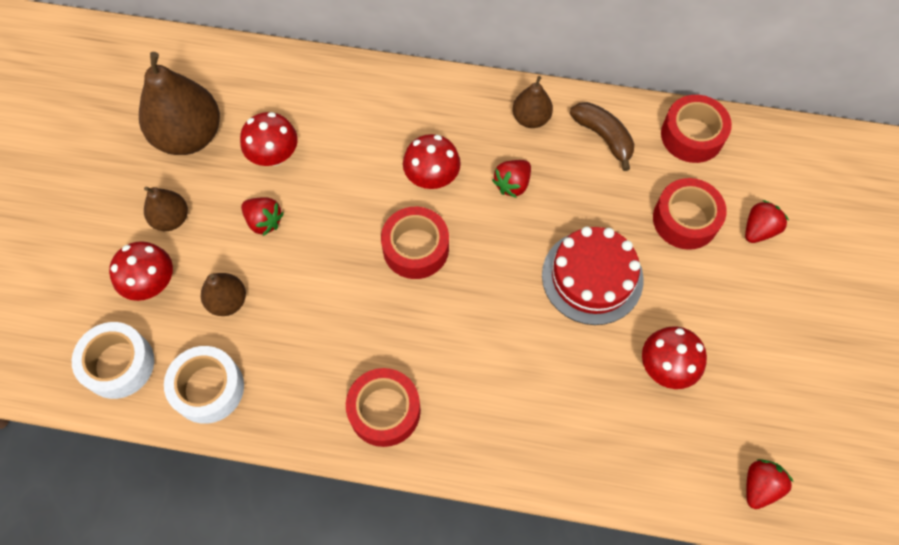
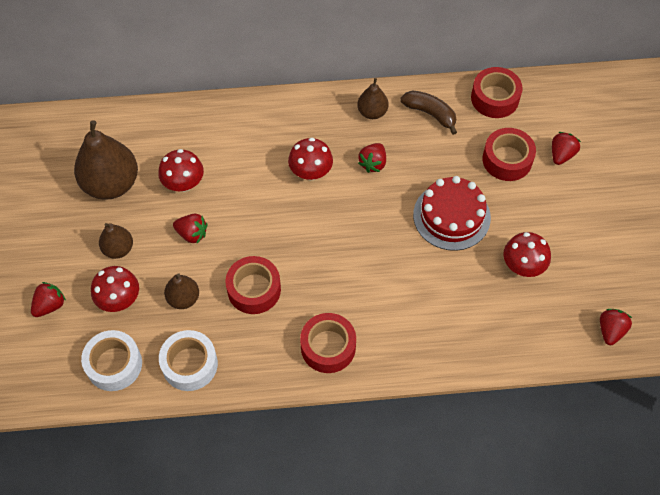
camera: 15 degrees left, 5 degrees down
(69, 269) = (50, 305): none -> red strawberry
(415, 248) = (315, 226): red tape -> red tape (254, 289)

